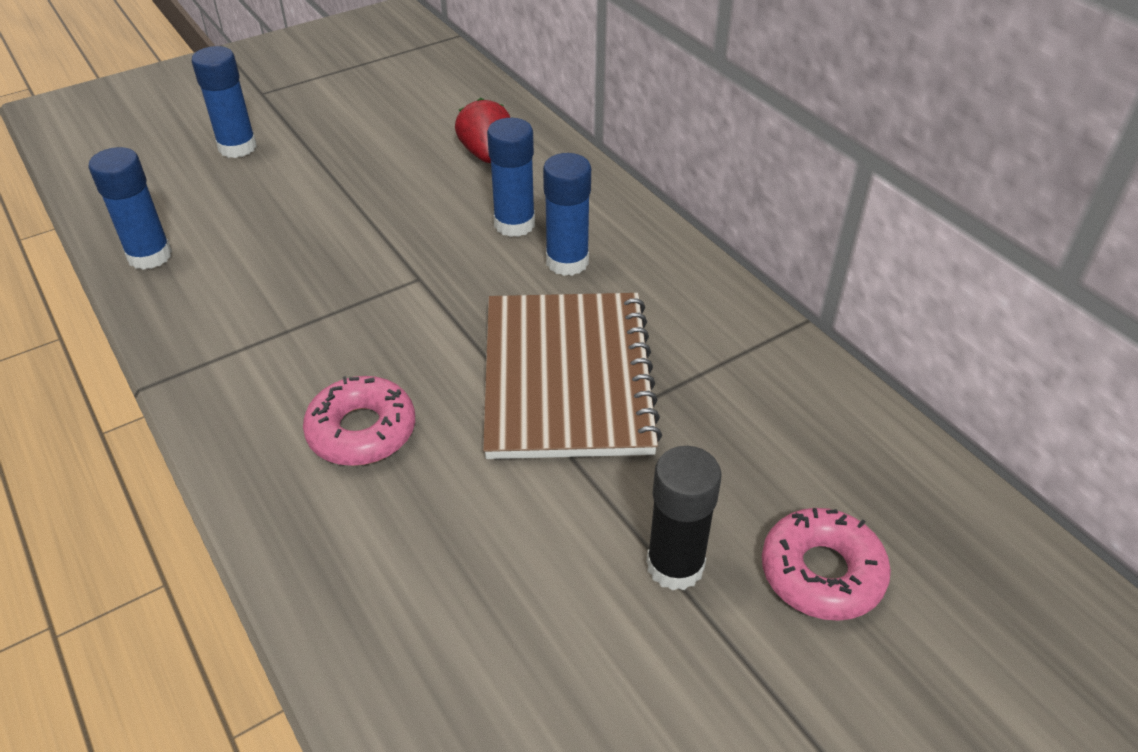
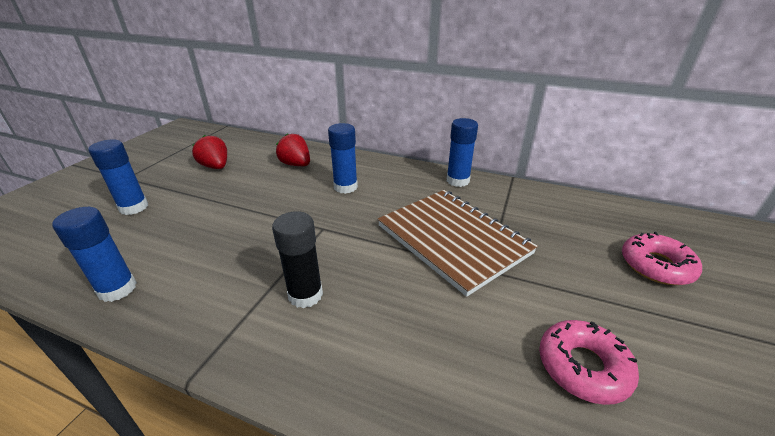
camera: 35 degrees left, 10 degrees down
(362, 431) = (381, 320): pink donut -> pink donut (583, 367)
(378, 115) = (215, 167): none -> red strawberry
(567, 262) = (390, 193): blue glue stick -> blue glue stick (457, 181)
(675, 565) = (608, 297): black glue stick -> black glue stick (305, 295)

